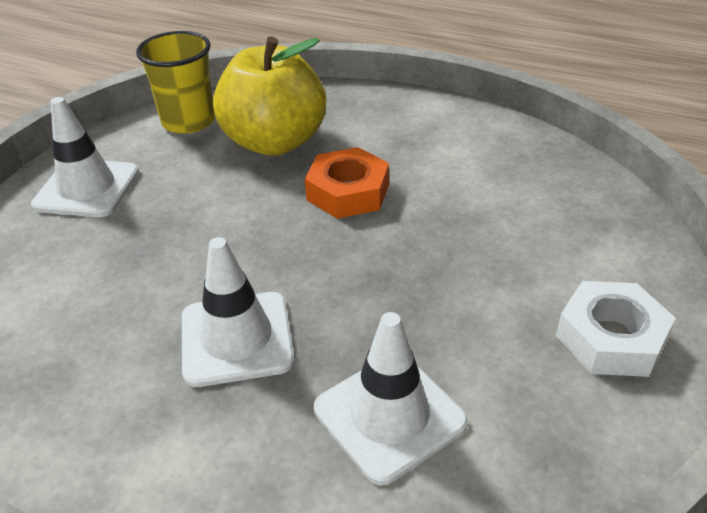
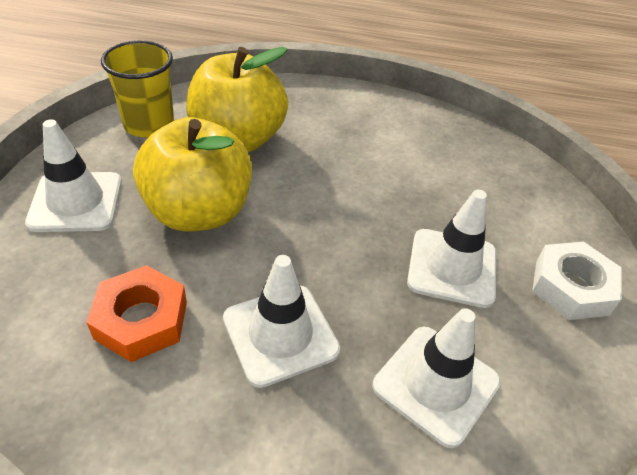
camera: 20 degrees left, 5 degrees up
(203, 209) = (199, 212): none -> yellow apple
(348, 192) = (321, 182): orange nut -> orange nut (141, 320)
(464, 297) = (452, 267): none -> white traffic cone

